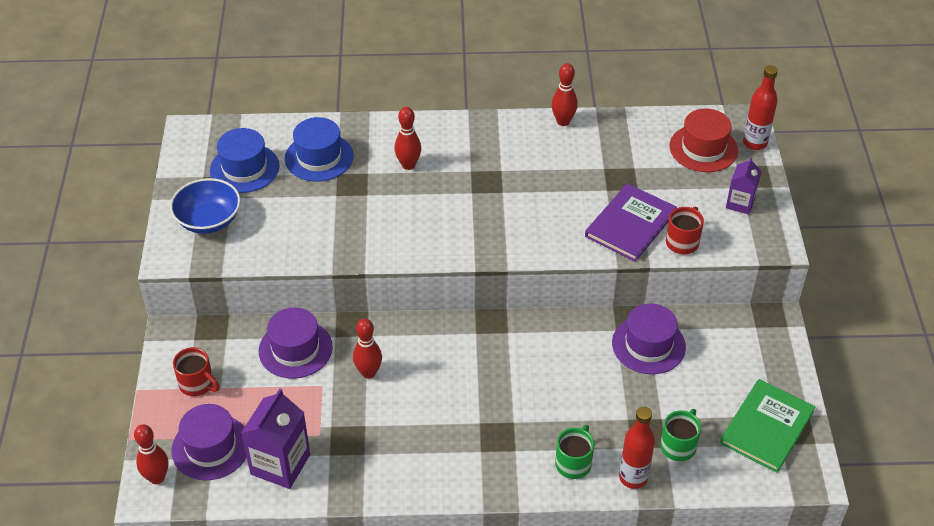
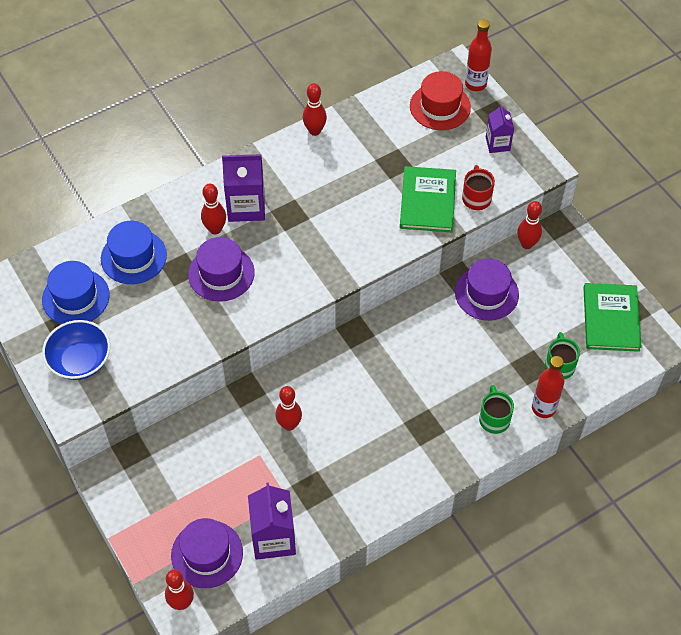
camera: 30 degrees left, 10 degrees up
(197, 384) = (156, 506): red mug -> none
(295, 349) = (215, 434): purple hat -> purple hat (221, 273)
(451, 158) = (246, 206): none -> purple carton
(630, 224) = (428, 201): purple book -> green book
(723, 318) = (527, 244): none -> red bowling pin

